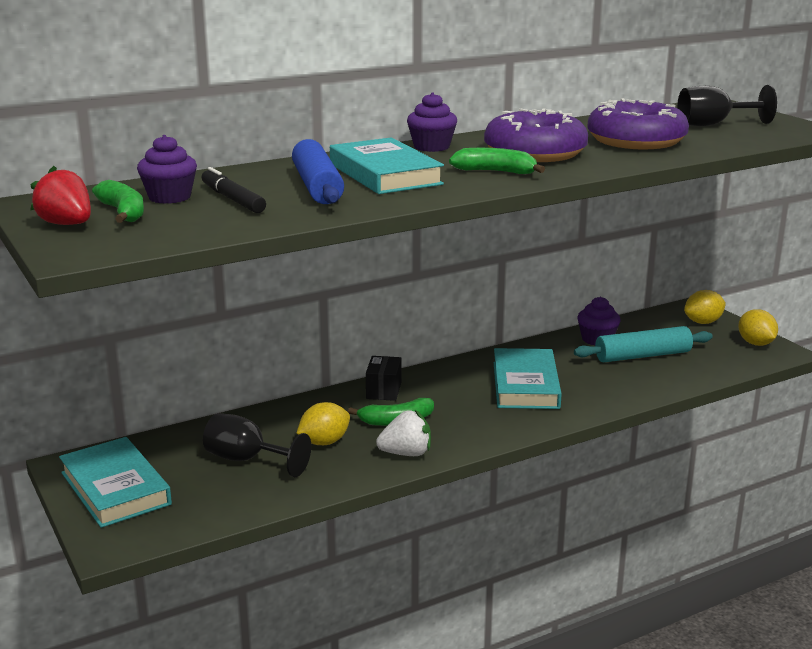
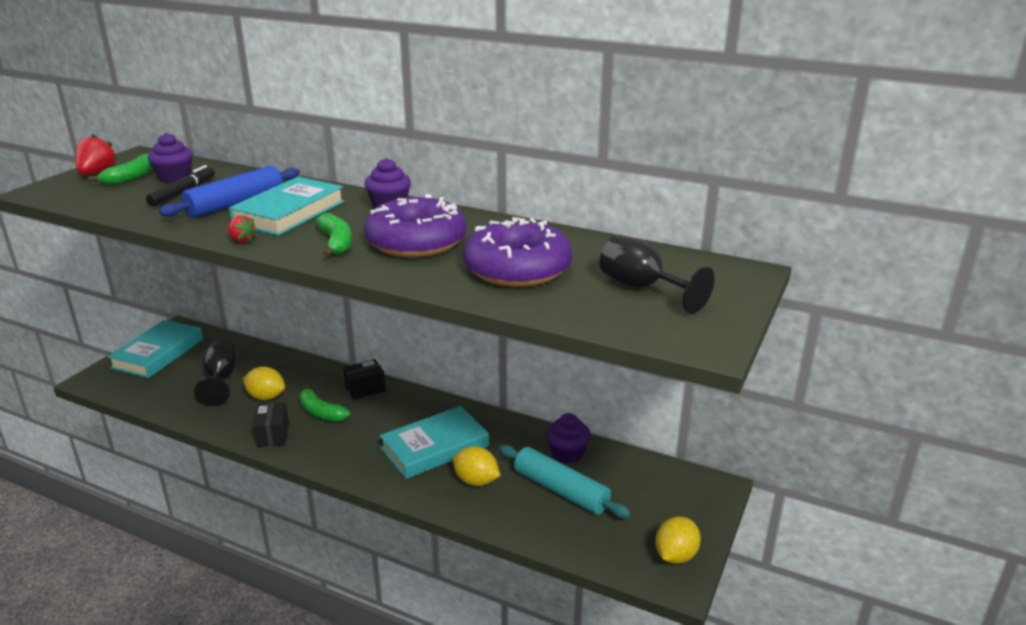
camera: 55 degrees right, 5 degrees up
(406, 453) = (273, 435): white strawberry -> black box
(432, 196) = (242, 240): none -> red strawberry
(703, 322) = (686, 504): yellow lemon -> yellow lemon (476, 481)

